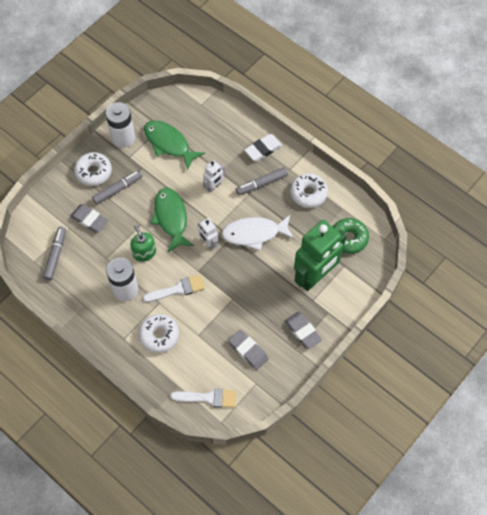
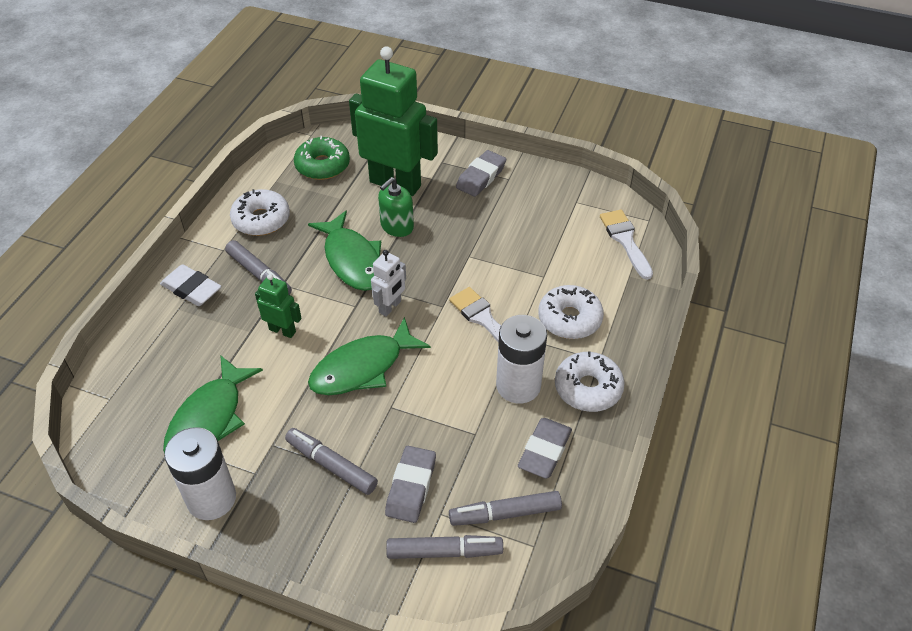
camera: 110 degrees left, 15 degrees down
(50, 223) = (444, 552): none -> grey marker
(93, 172) = (305, 520): white donut -> white donut (588, 388)
(144, 253) = (442, 382): green soap dispenser -> green soap dispenser (397, 226)
(214, 186) = (282, 330): white robot -> green robot
(248, 351) = (537, 220): grey eraser -> grey eraser (544, 451)
(254, 233) = (352, 260): white fish -> green fish

